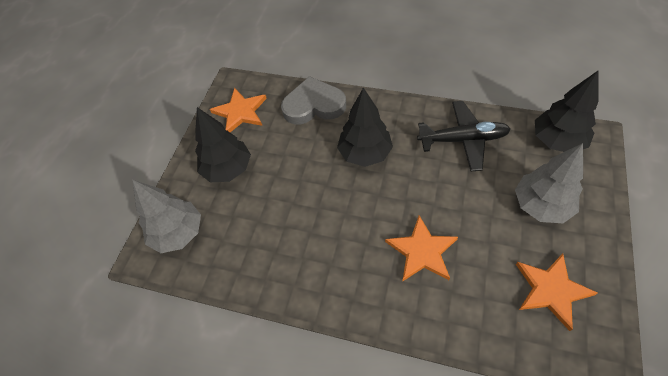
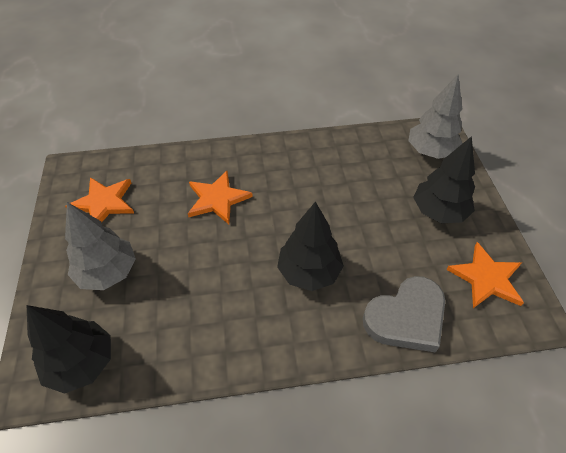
camera: 150 degrees right, 5 degrees down
(463, 140) = (200, 326): black plane -> none

